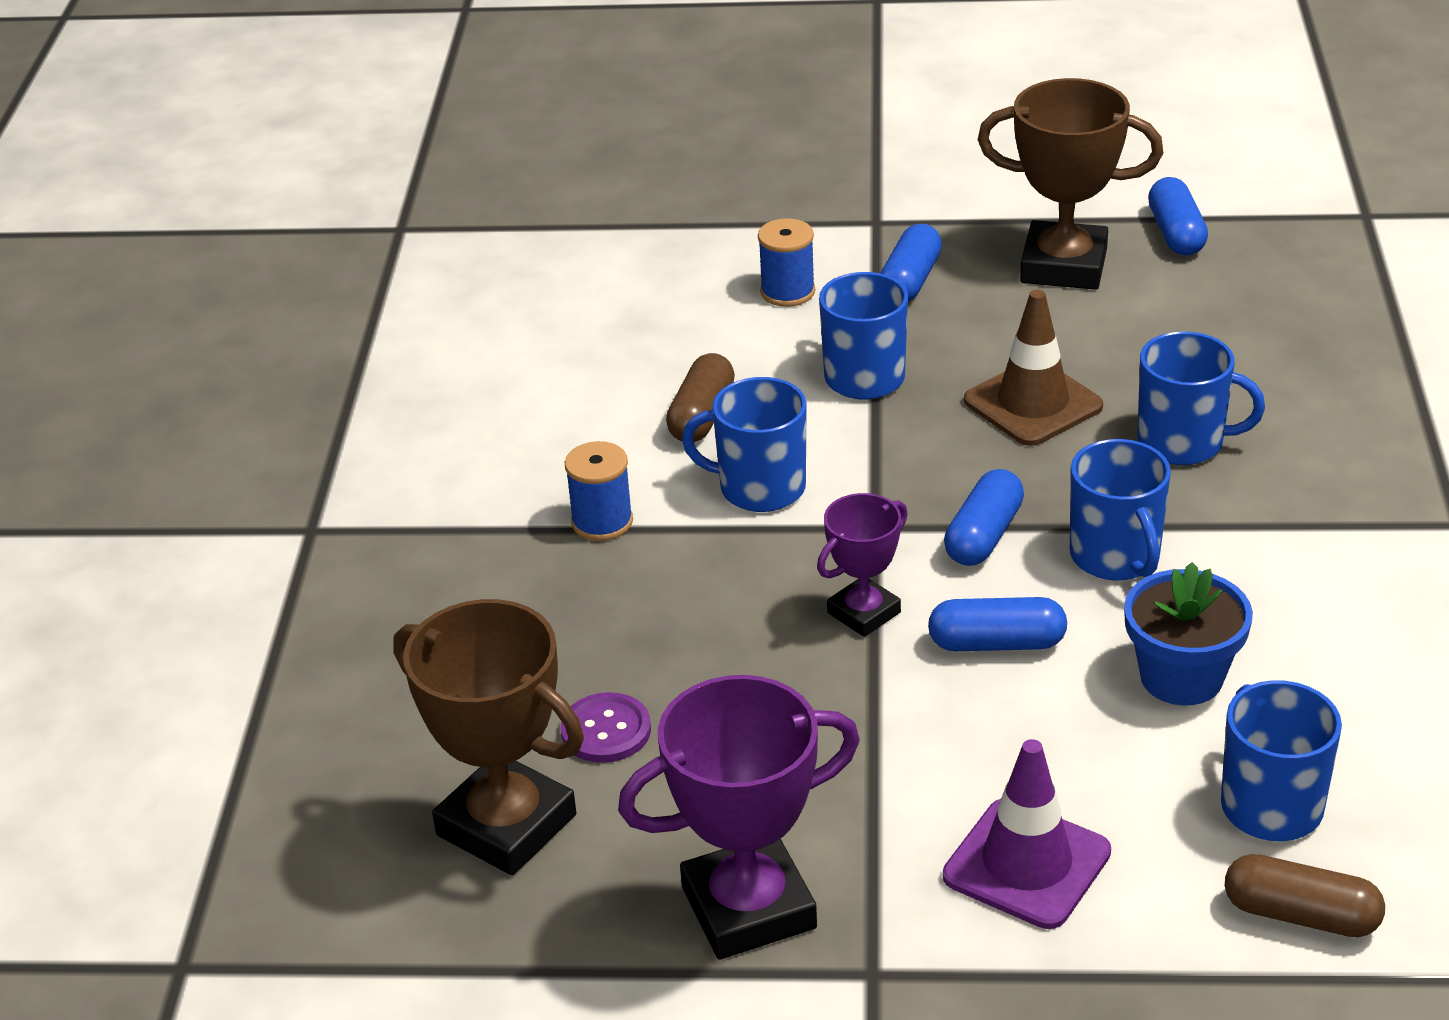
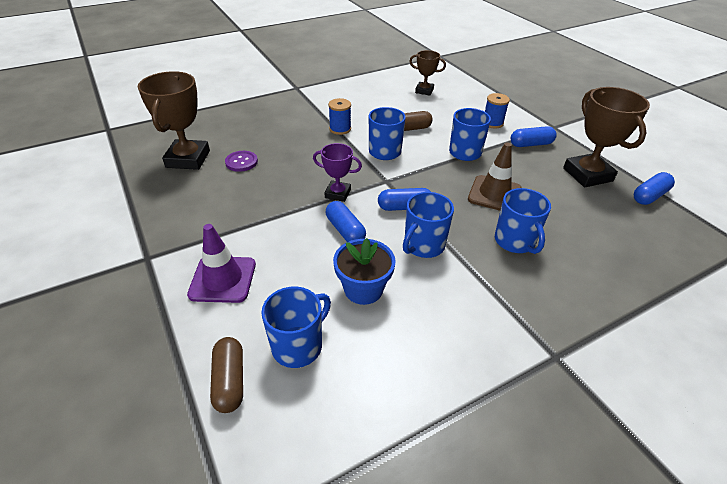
camera: 55 degrees right, 5 degrees up
(553, 326) = (424, 91): none -> brown trophy
(748, 908) = (170, 218): purple trophy -> none

